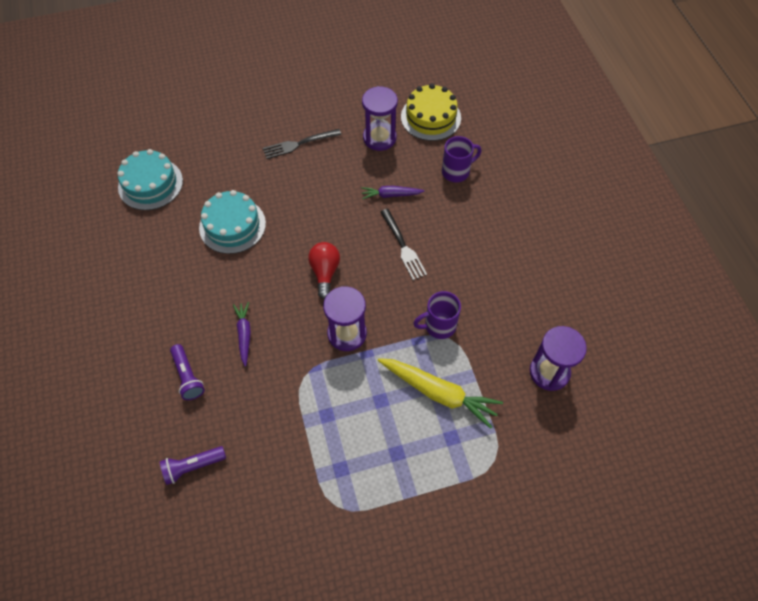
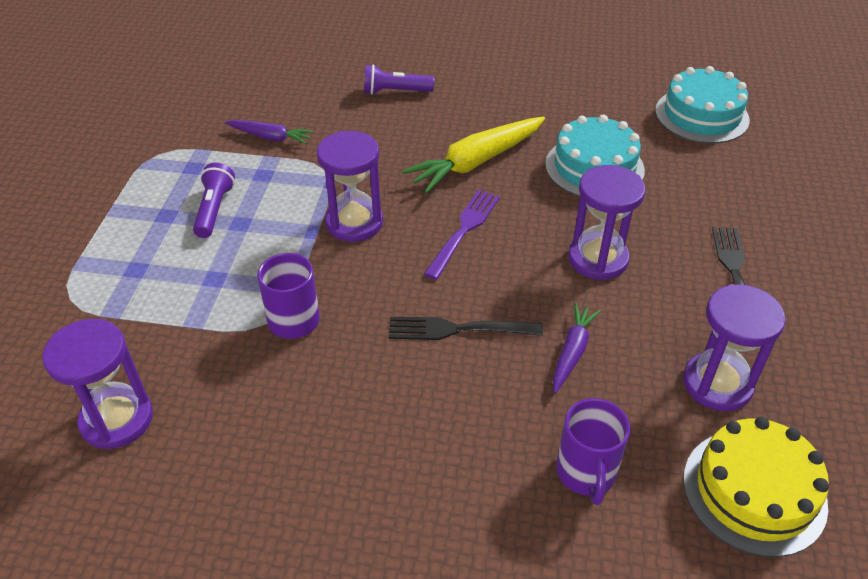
camera: 115 degrees right, 15 degrees down
(193, 466) = (292, 76): purple flashlight -> purple flashlight (214, 209)
(244, 334) = (418, 140): purple carrot -> purple carrot (270, 137)
(317, 202) = (598, 259): none -> purple hourglass
(325, 272) = (464, 230): red light bulb -> purple fork
(439, 393) = (201, 280): yellow carrot -> yellow carrot (476, 162)

